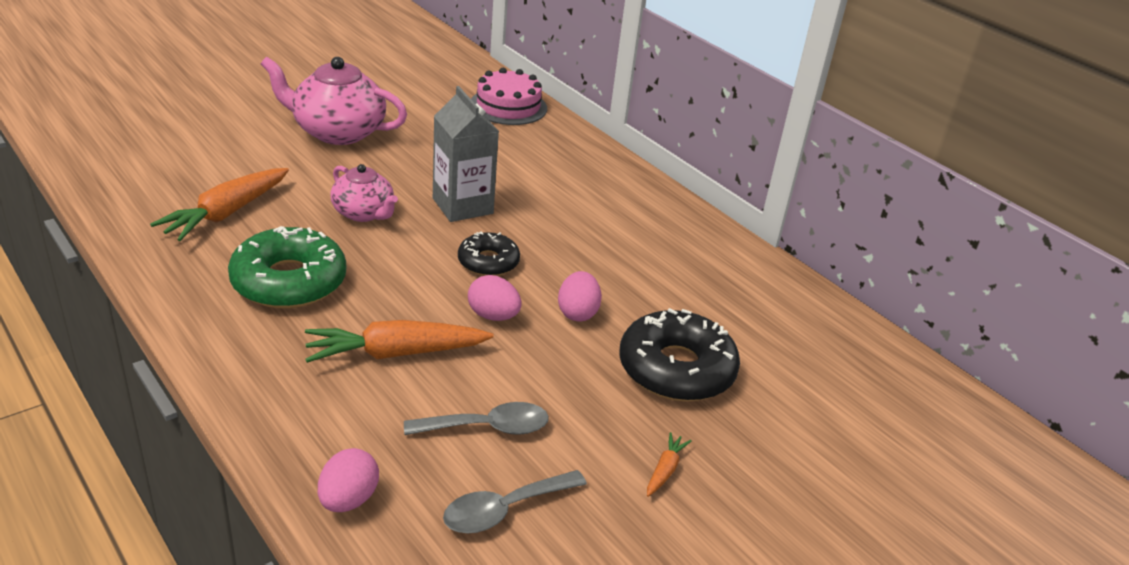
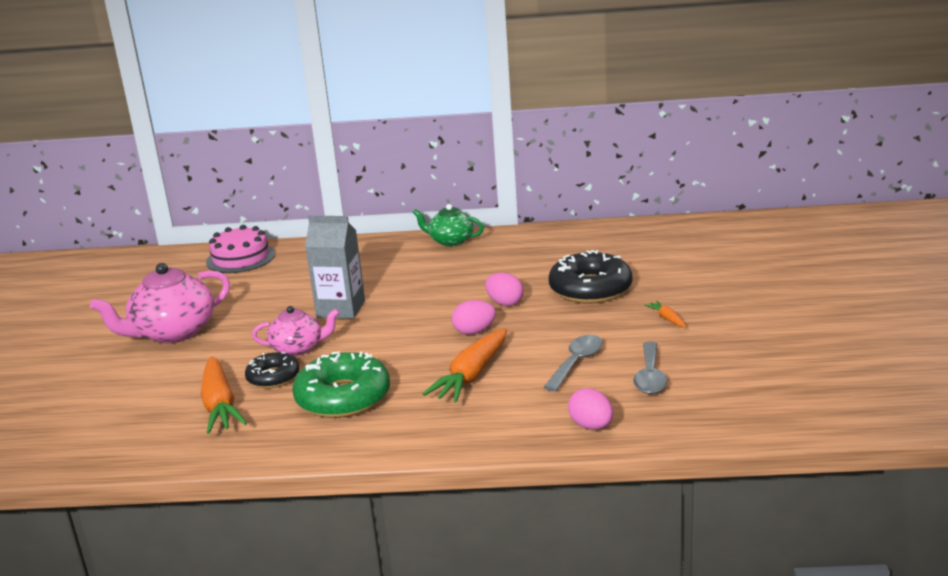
camera: 45 degrees left, 10 degrees down
(488, 262) = (416, 317): black donut -> black donut (273, 377)
(679, 216) = (450, 241): none -> green teapot

